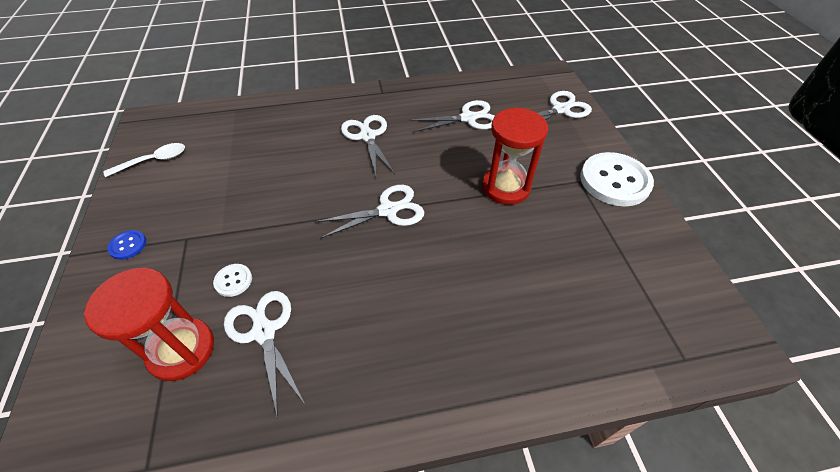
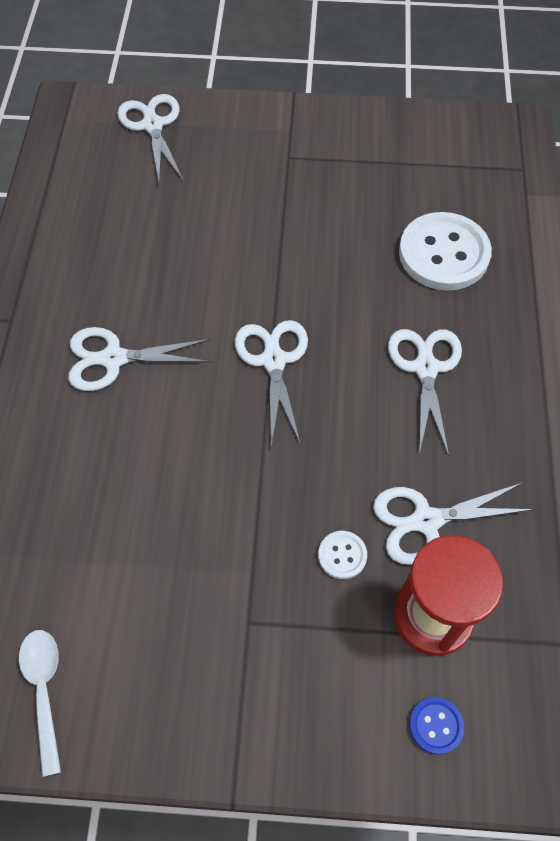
camera: 75 degrees left, 10 degrees up
(128, 245) = (238, 709): blue button -> blue button (436, 725)
(468, 118) = (126, 228): white scissors -> white scissors (425, 368)
(505, 187) = (275, 228): red hourglass -> none
(614, 181) = (299, 126): white button -> white button (443, 254)

